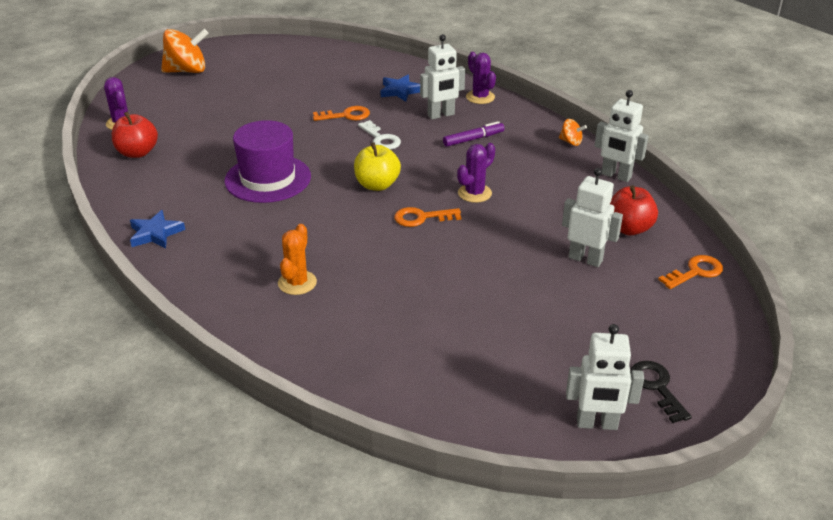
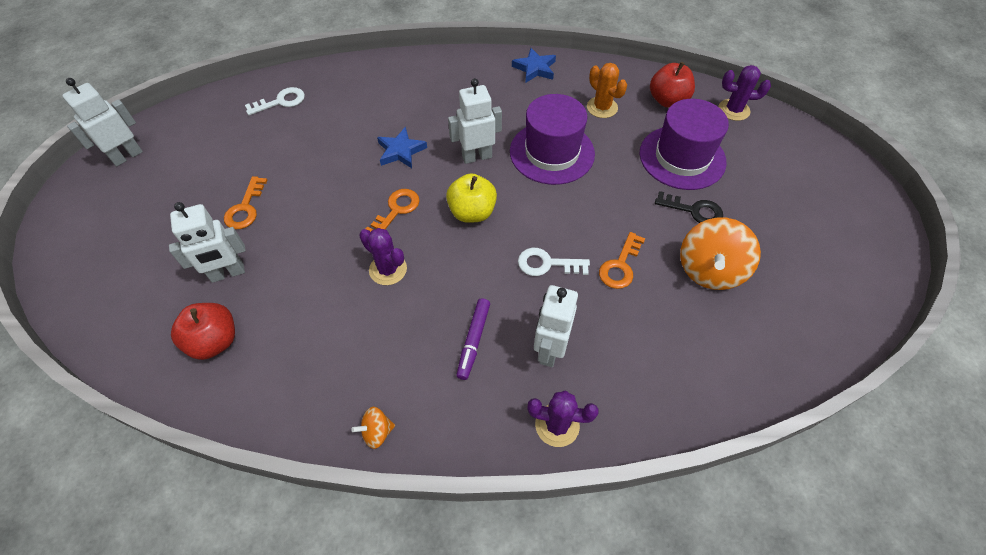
camera: 130 degrees right, 20 degrees up
(187, 71) = (830, 195): orange spinning top -> orange spinning top (709, 270)
(208, 126) = (682, 157): none -> purple hat
(297, 283) = (404, 105): orange cactus -> orange cactus (602, 107)
(390, 370) = (281, 102): none -> white key
(400, 91) = (640, 351): blue star -> blue star (401, 151)
(474, 193) = (388, 269): purple cactus -> purple cactus turned 45 degrees counterclockwise
(616, 176) = (281, 413): white robot -> white robot (477, 157)
(657, 387) = (100, 204): black key -> black key (694, 210)
(695, 272) = (120, 334): orange key -> orange key (245, 208)

